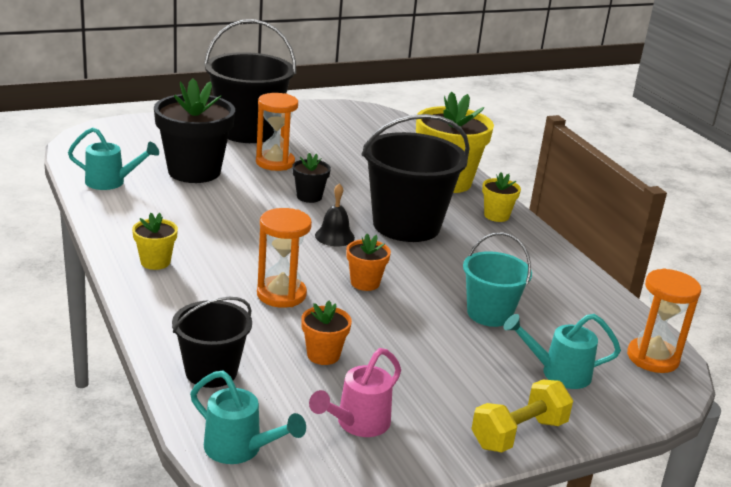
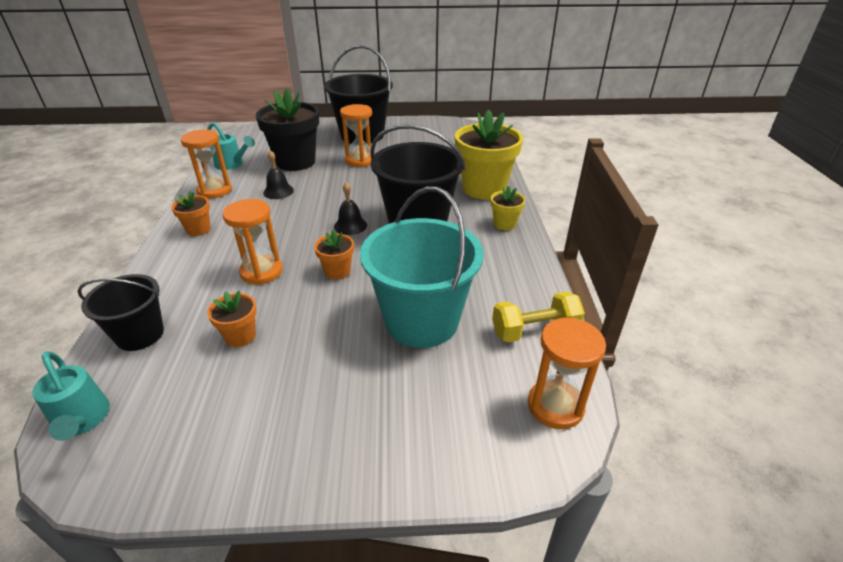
camera: 25 degrees right, 10 degrees up
(124, 216) = (214, 190): none -> orange hourglass
(155, 262) = (198, 229): yellow flower pot -> orange flower pot
(209, 208) = (278, 191): none -> black bell
(309, 197) = (361, 190): black flower pot -> none
(357, 424) = (202, 418): pink watering can -> none
(489, 314) = (421, 321): turquoise bucket -> turquoise bucket, size x1.72
(518, 434) = (339, 470): yellow dumbbell -> yellow dumbbell (534, 330)
(558, 373) = (438, 402): turquoise watering can -> none

